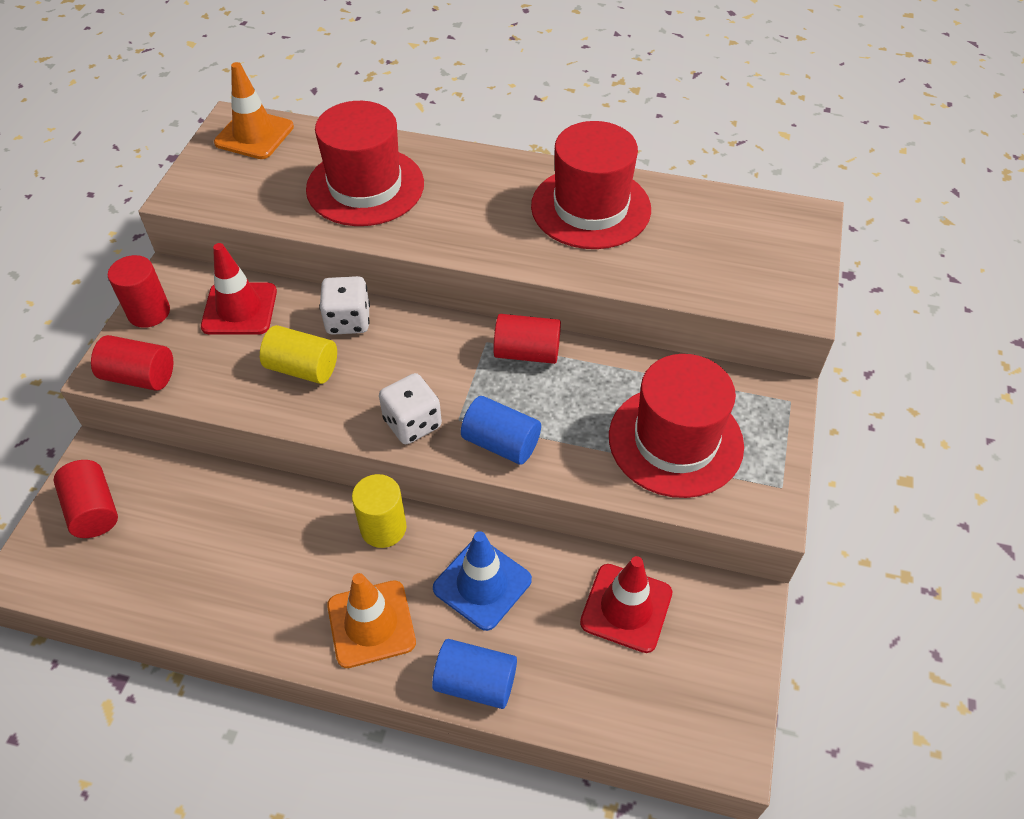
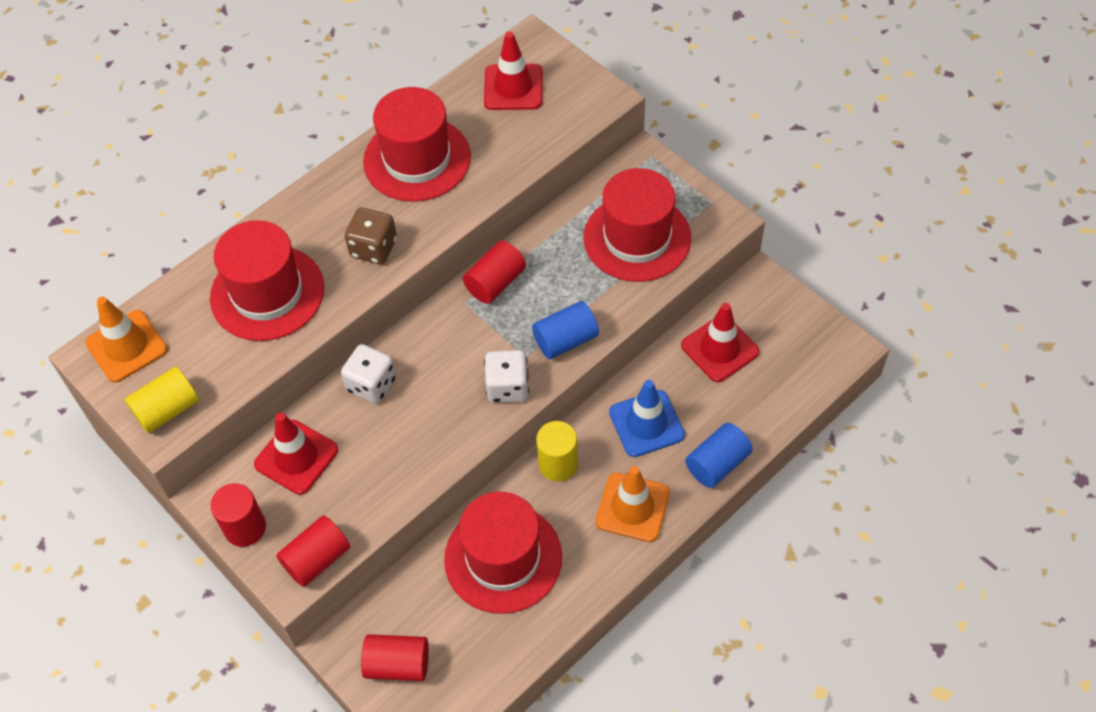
camera: 55 degrees left, 5 degrees up
(249, 536) = (503, 558): none -> red hat
(302, 368) = (398, 437): yellow cylinder -> yellow cylinder (167, 410)
(466, 228) = (373, 248): none -> brown dice
(739, 232) = (513, 87): none -> red traffic cone

